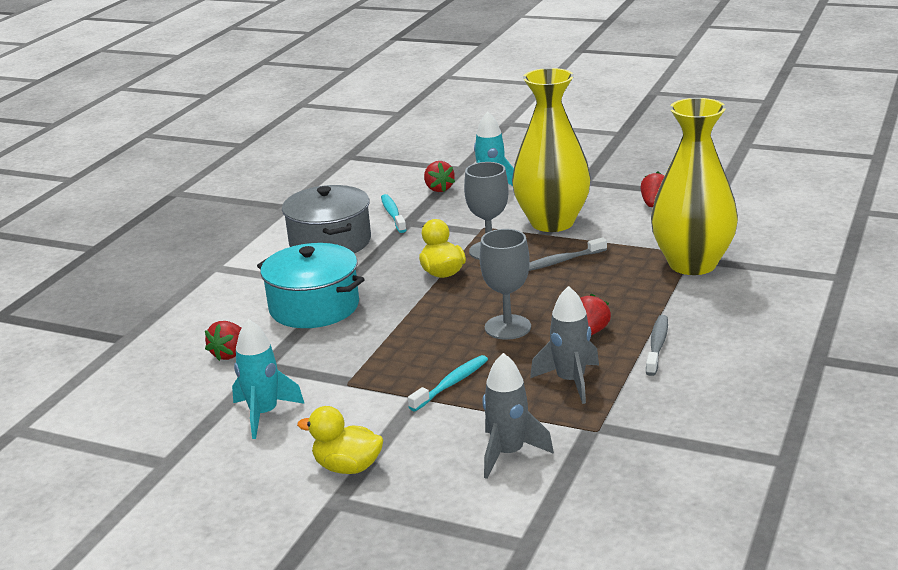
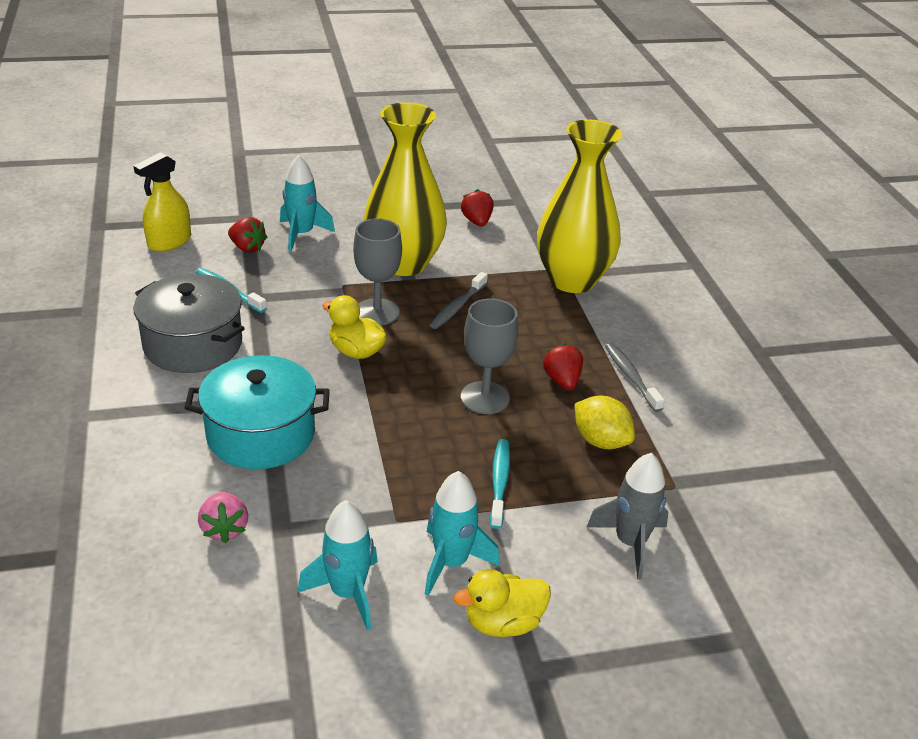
camera: 40 degrees left, 10 degrees up
(229, 354) = (224, 529): red strawberry -> pink strawberry
(354, 420) = (451, 563): none -> turquoise rocket
(386, 175) = (169, 242): none -> yellow spray bottle
(570, 381) = (600, 441): grey rocket -> yellow lemon

